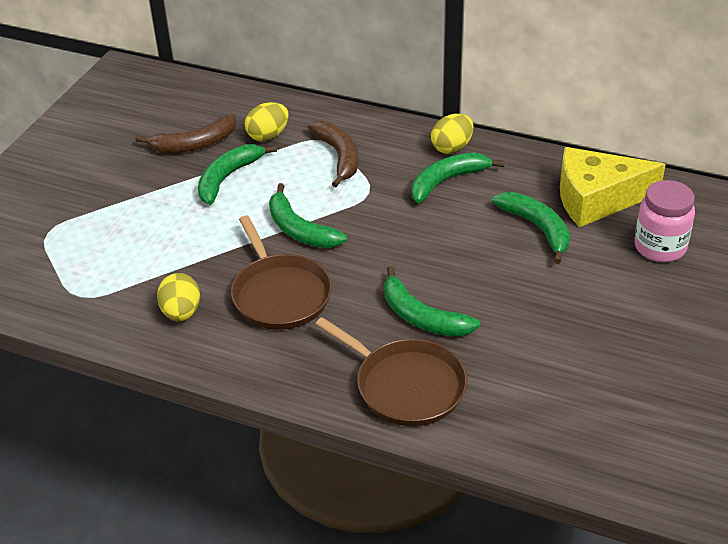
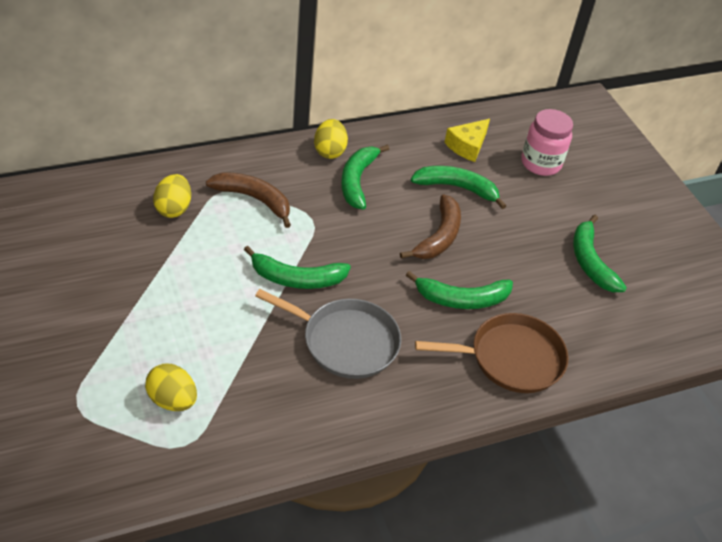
camera: 50 degrees left, 5 degrees up
(181, 313) = (289, 405): yellow egg -> yellow egg (172, 400)
(194, 144) = (116, 248): brown banana -> brown banana (439, 237)
(228, 178) = (184, 264): green banana -> green banana (590, 261)
(280, 294) = (345, 341): brown pan -> grey pan
(596, 199) = (467, 146): yellow cheese -> yellow cheese, size x0.58

